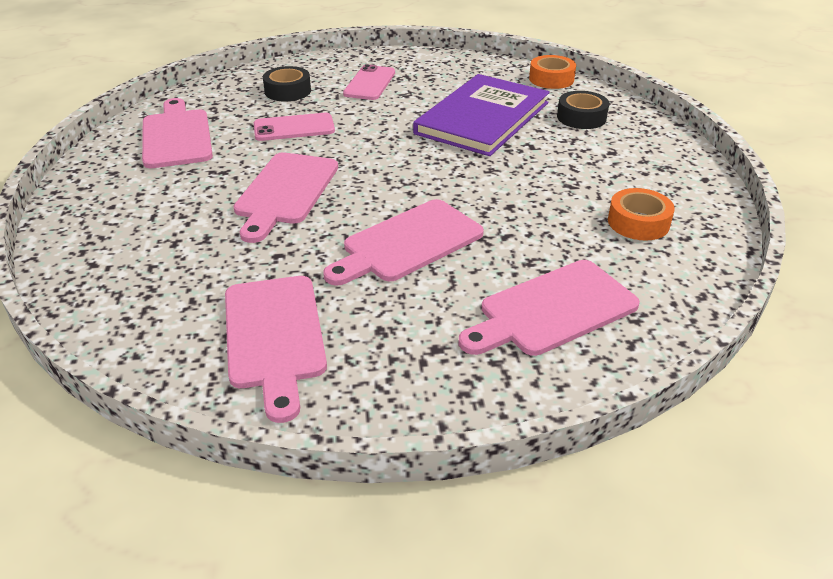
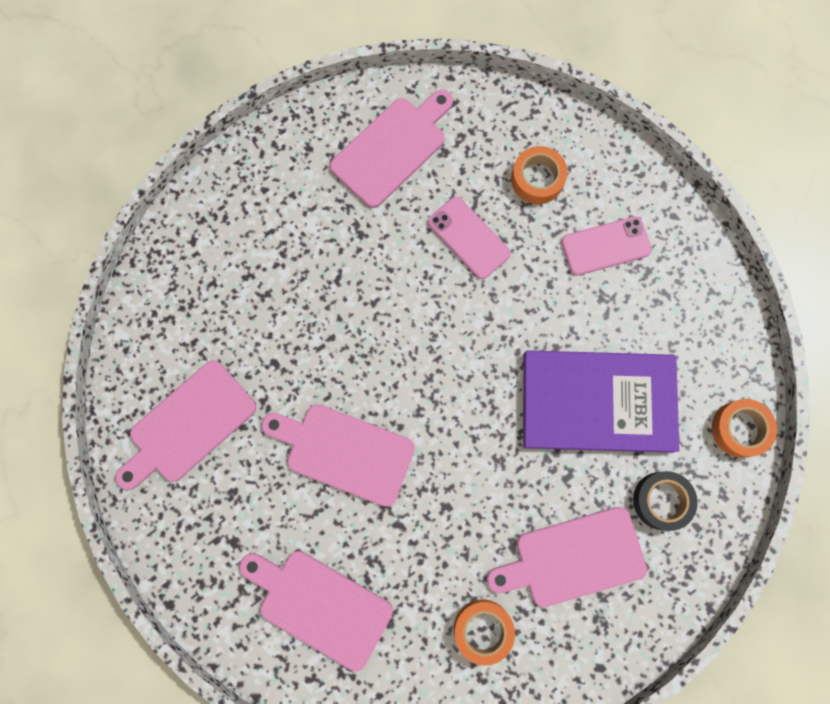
camera: 60 degrees right, 40 degrees up
(285, 192) = (360, 307): pink cutting board -> pink cutting board (573, 558)
(288, 91) = (537, 179): black tape -> orange tape

